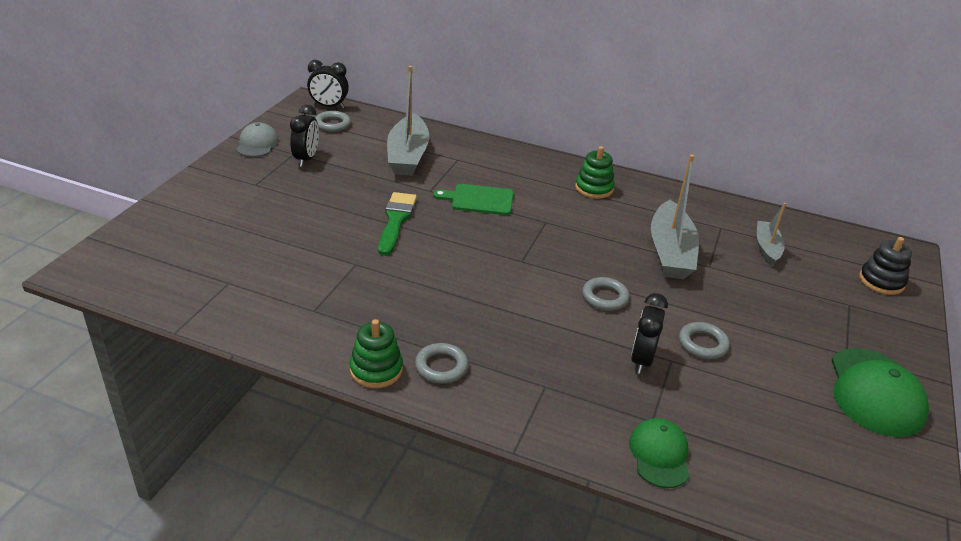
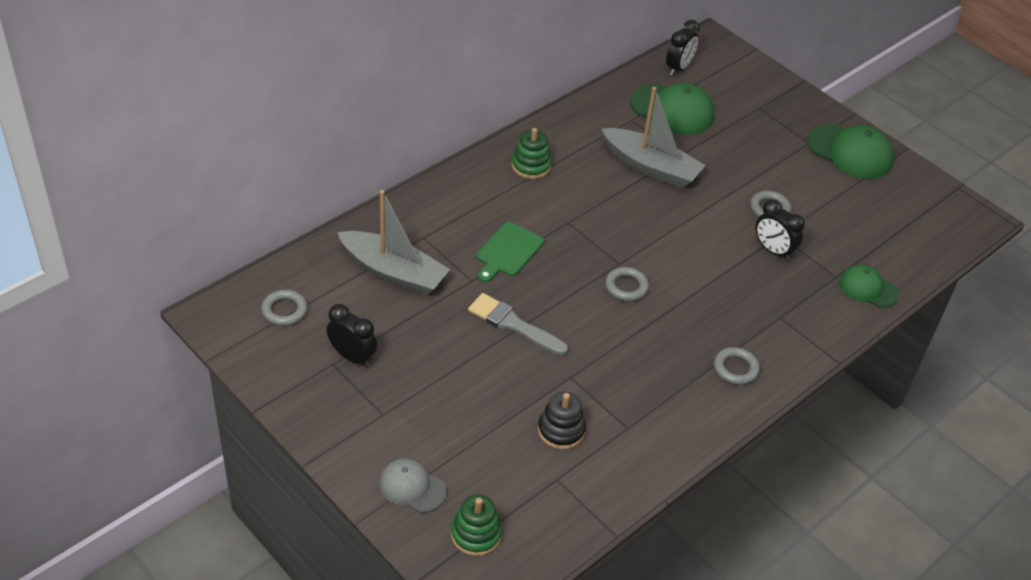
camera: 65 degrees left, 10 degrees up
(257, 144) = (291, 389): grey cap -> grey cap (412, 487)
(329, 106) = (236, 300): black clock -> black clock (678, 68)
(376, 370) = (723, 410): green stacking toy -> green stacking toy (476, 534)
(396, 220) = (513, 324): green brush -> grey brush
(604, 297) = (692, 235): grey ring -> grey ring (626, 287)
(767, 248) = (672, 110): grey boat -> green cap
(881, 281) = (741, 75): black stacking toy -> black stacking toy (561, 430)

